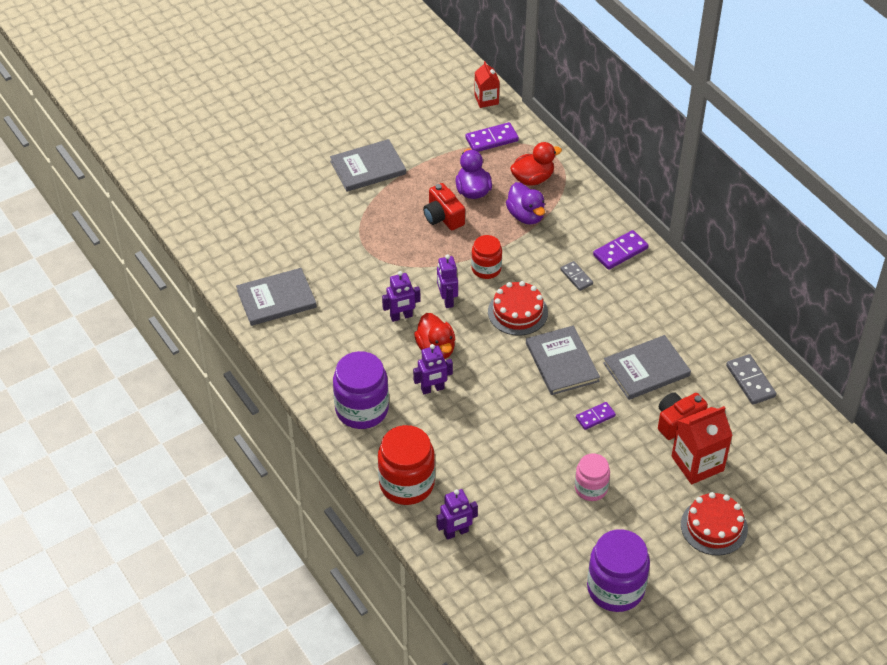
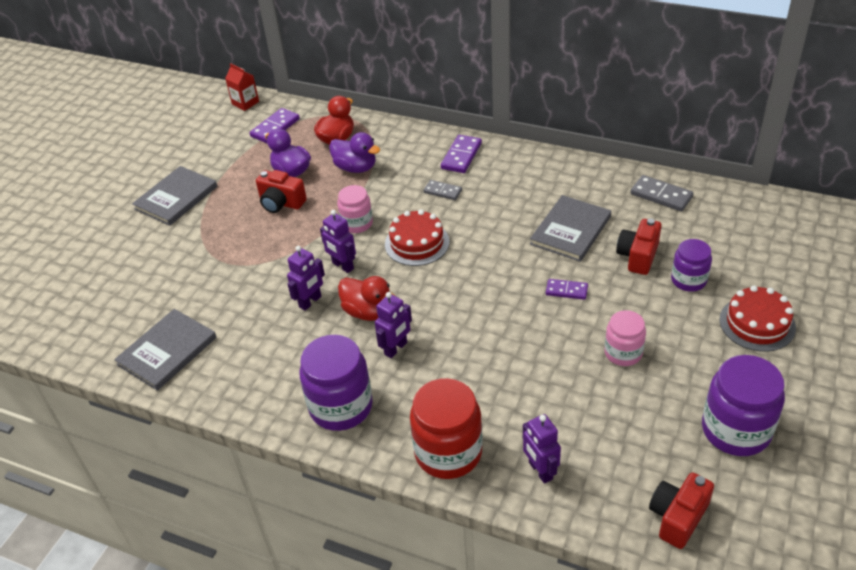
camera: 30 degrees left, 5 degrees down
(456, 532) = (540, 471): purple robot -> purple robot turned 120 degrees clockwise
(486, 269) = (357, 223): red jar -> pink jar
(518, 616) = (677, 517): none -> red camera
(562, 362) = (494, 262): grey book -> none
(595, 417) = (566, 291): purple domino -> purple domino turned 75 degrees clockwise
(697, 463) = (688, 280): red carton -> purple jar

